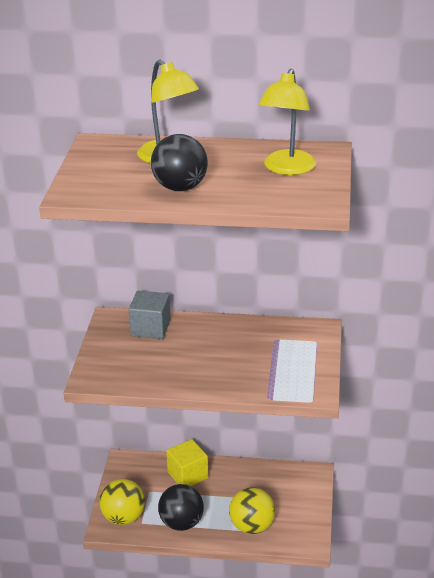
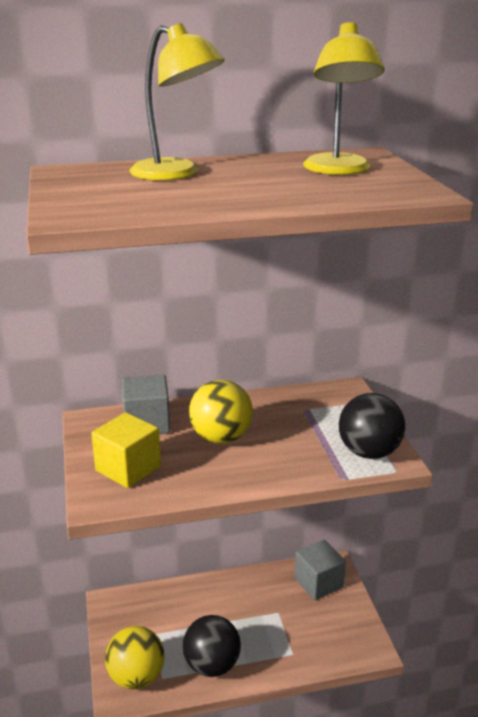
camera: 20 degrees left, 5 degrees down
(180, 188) = (221, 197): black ball -> black ball (369, 452)
(188, 475) = (193, 602): yellow cube -> yellow cube (128, 468)
(252, 526) = (297, 647): yellow ball -> yellow ball (221, 437)
(295, 483) = (318, 583): none -> grey cube

